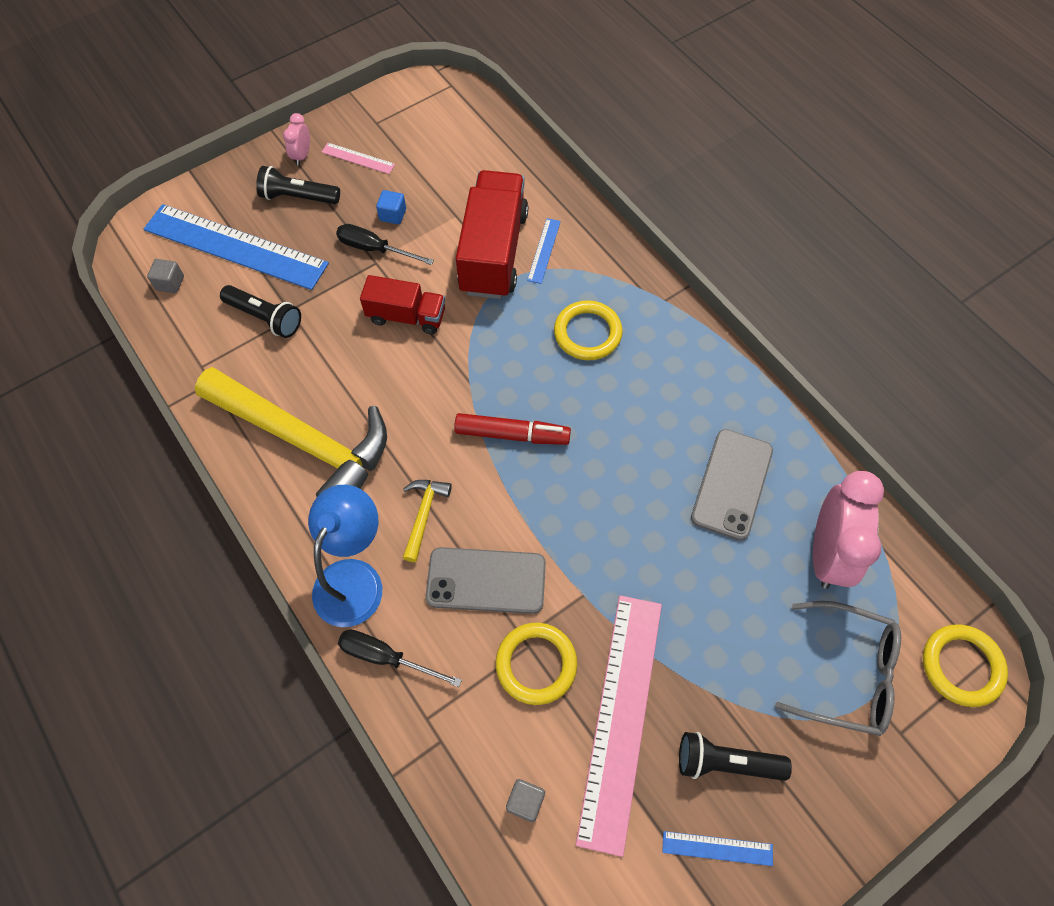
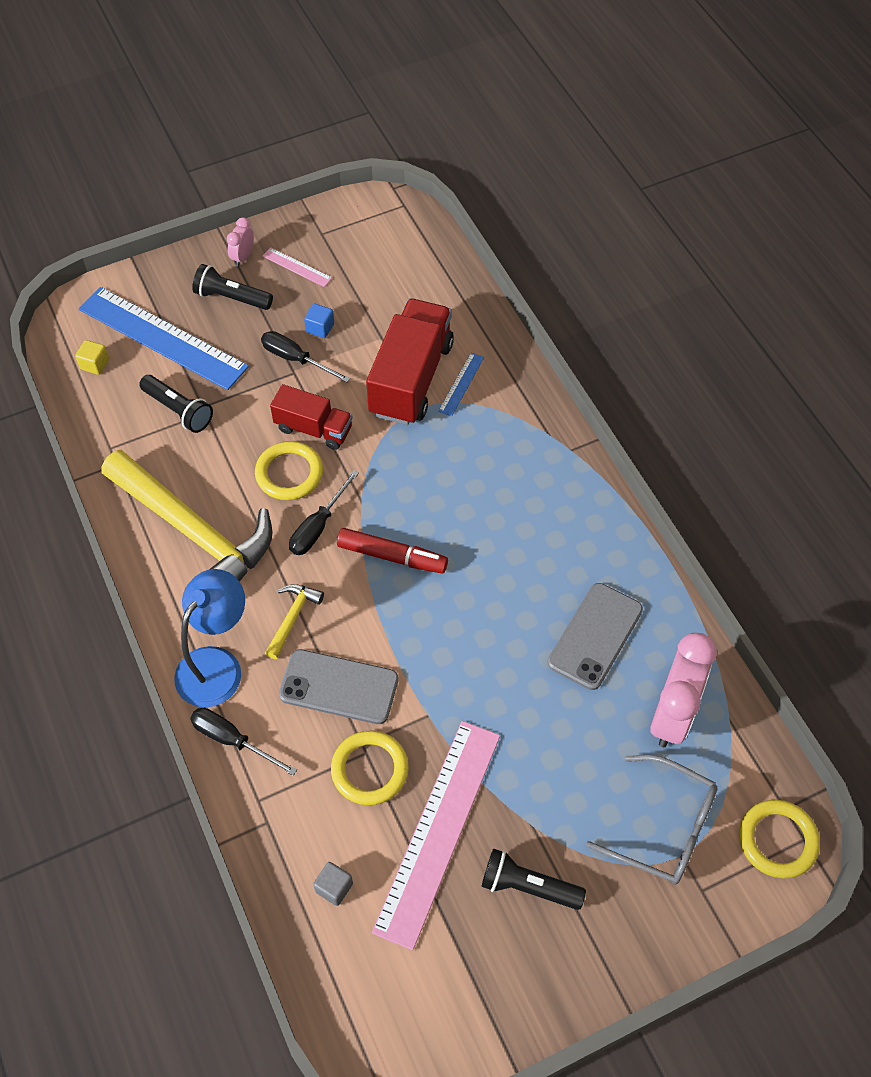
camera: 10 degrees right, 5 degrees down
(170, 283) = (95, 364): grey cube -> yellow cube
(431, 415) = (318, 526): none -> black screwdriver
(587, 333) = (486, 471): yellow ring -> yellow ring (289, 473)
(717, 848) = (502, 959): blue ruler -> none

